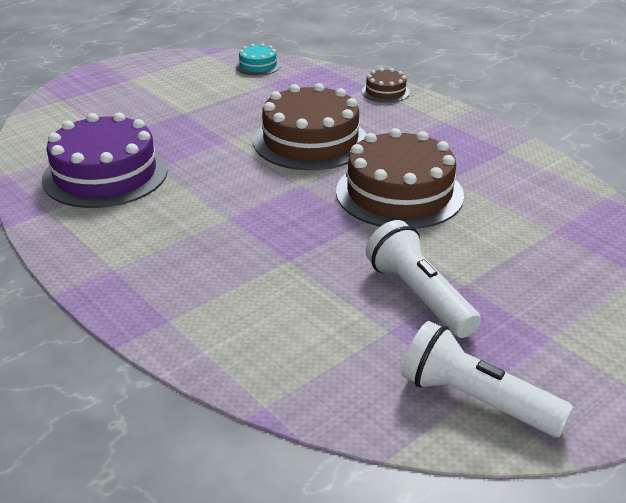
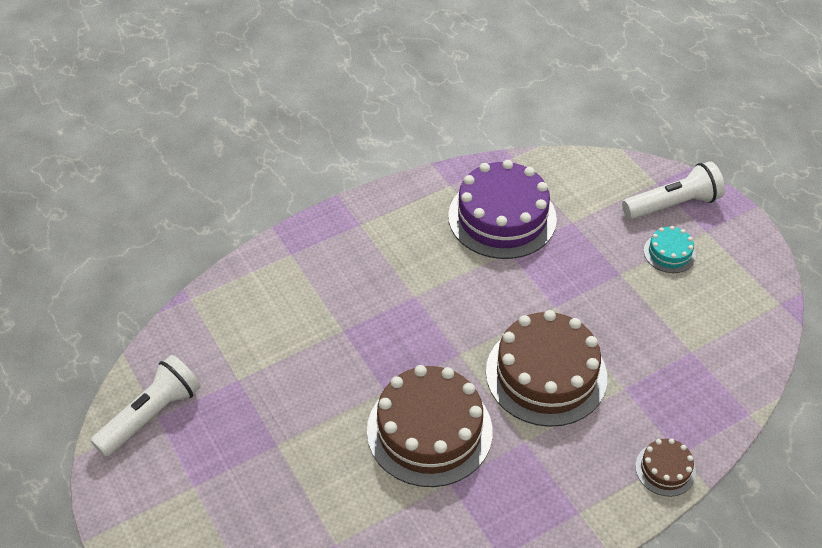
camera: 100 degrees right, 15 degrees up
(258, 66) = (745, 349): turquoise cake -> turquoise cake (669, 253)
(419, 296) = (272, 409): white flashlight -> white flashlight (673, 205)

